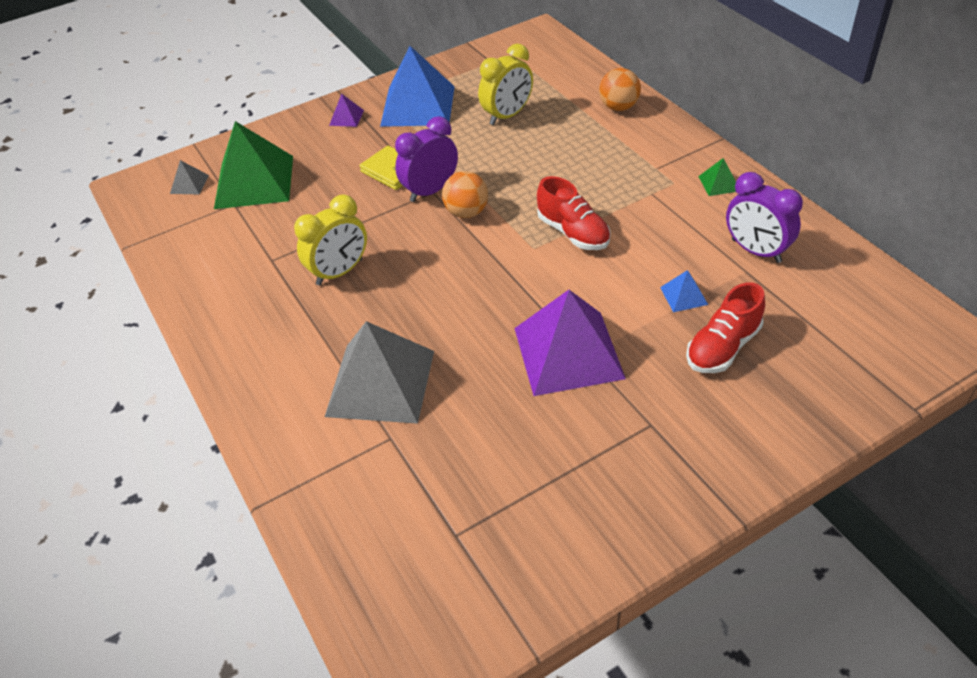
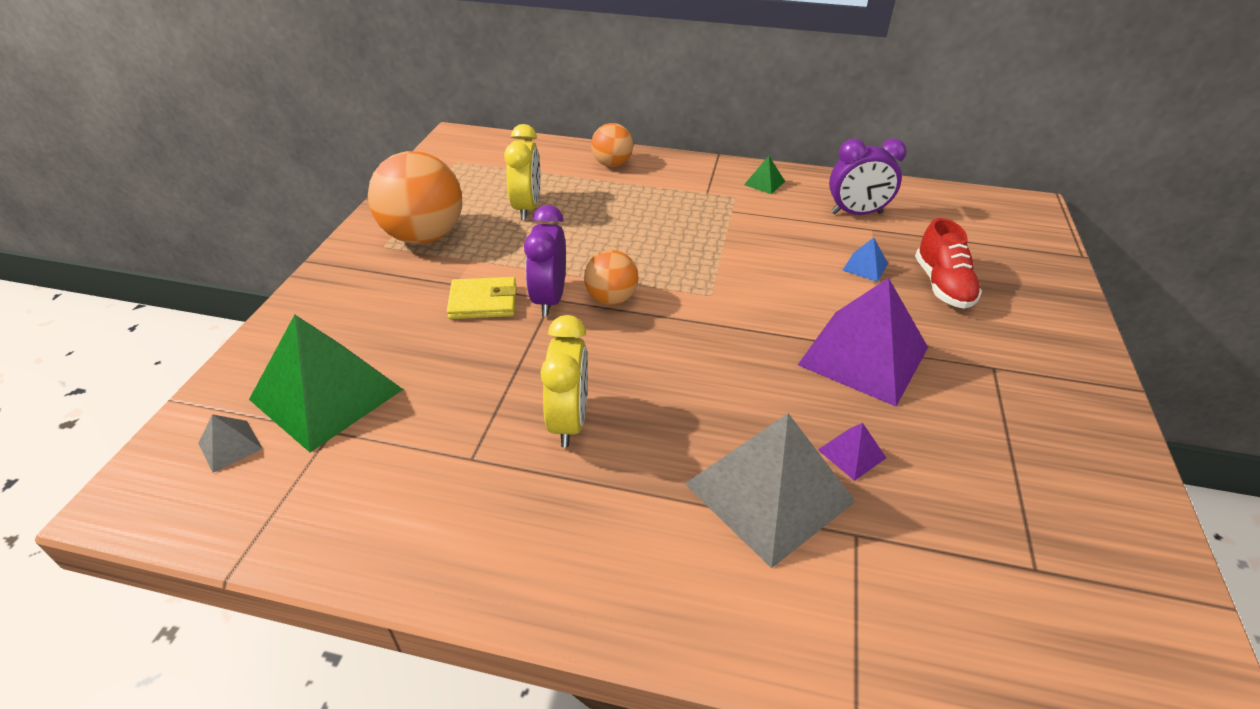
camera: 50 degrees left, 5 degrees down
(346, 117) = (355, 280): purple pyramid -> purple pyramid (852, 453)
(418, 106) = (424, 236): blue pyramid -> orange ball
(573, 233) = (722, 267): red shoe -> none

